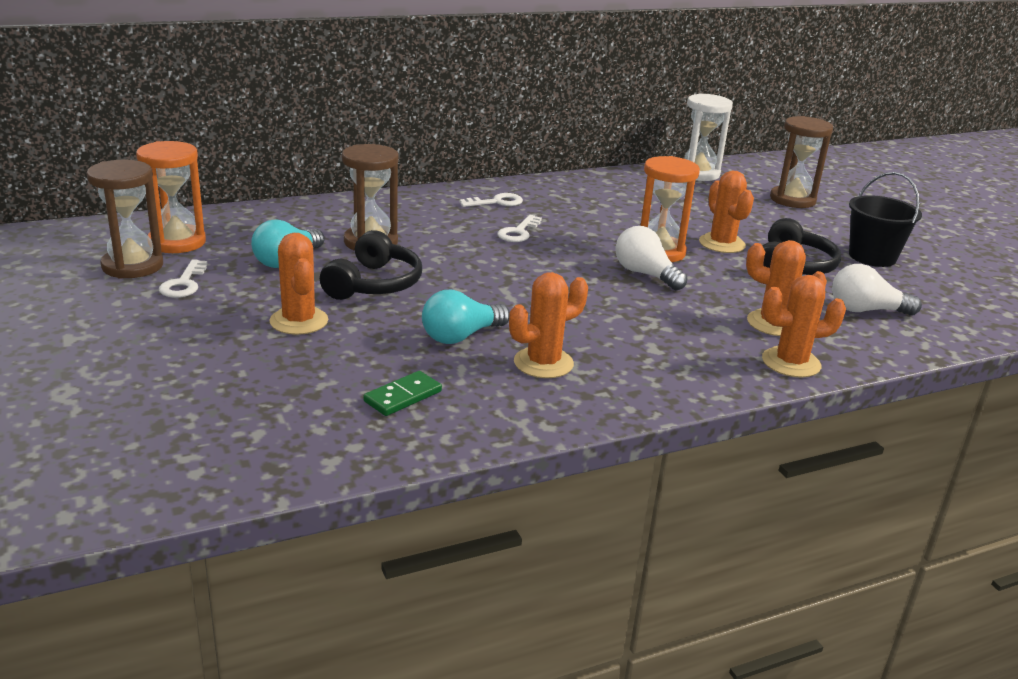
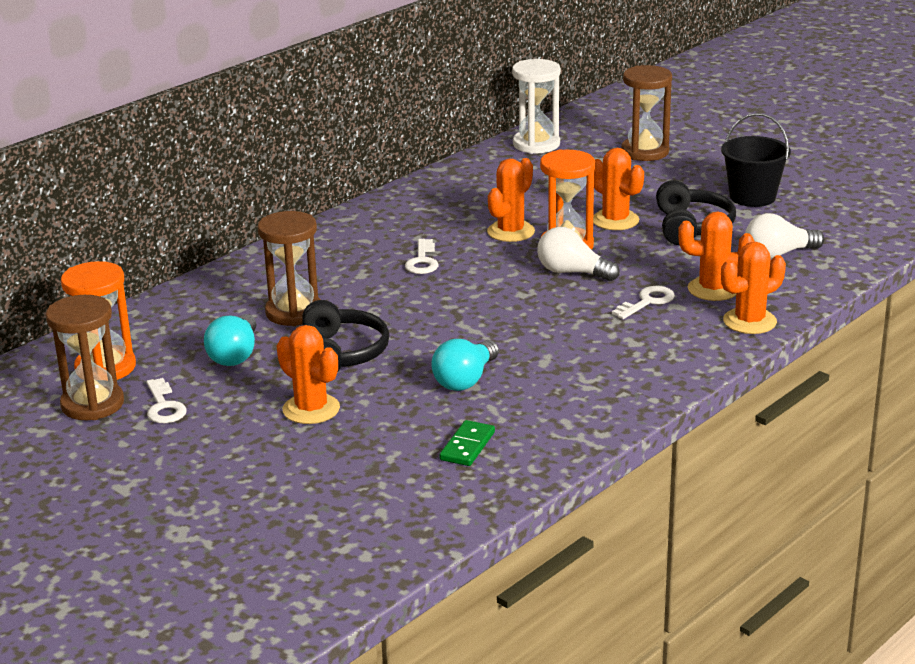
camera: 20 degrees left, 0 degrees up
(496, 202) = (371, 233): white key -> white key (647, 302)
(543, 363) = (555, 382): orange cactus -> orange cactus (511, 232)

